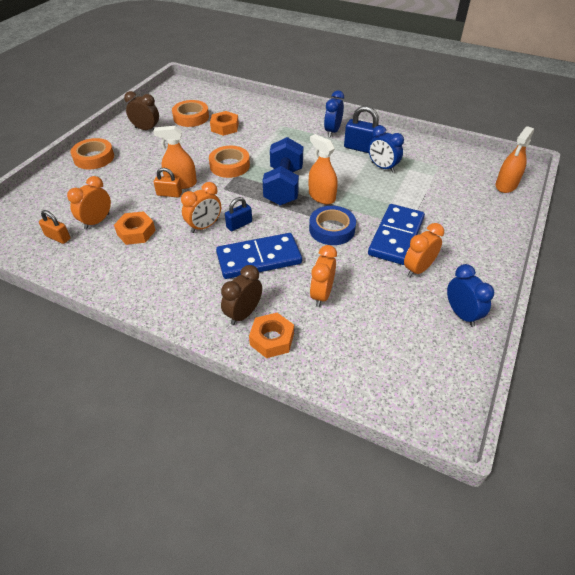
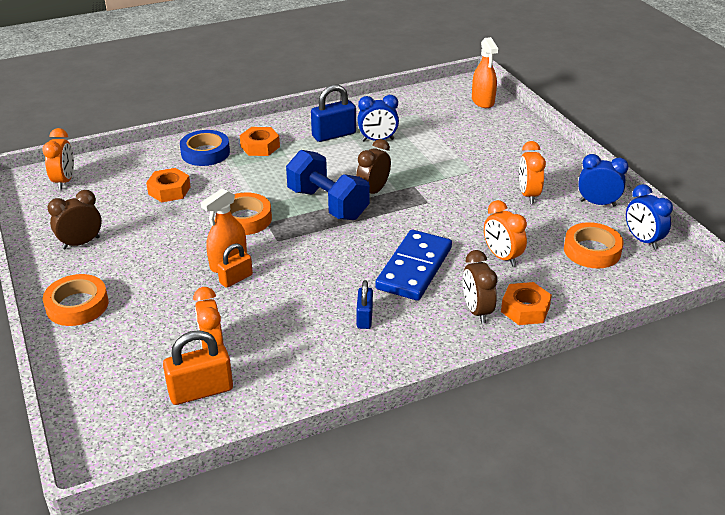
camera: 50 degrees left, 10 degrees down
(58, 237) = (201, 391): orange padlock -> orange padlock, size x1.61
(136, 232) = (271, 328): orange nut -> orange nut (260, 146)
(191, 117) = (110, 202): orange tape -> orange tape (592, 250)
(204, 226) = (323, 279): orange clock -> orange clock (64, 181)
(239, 224) = (349, 257): blue padlock -> blue padlock (364, 318)
(321, 196) = (373, 191): orange spray bottle -> brown clock
(332, 131) = (282, 135): blue clock -> blue clock (642, 240)
(332, 229) = (426, 209): blue tape -> blue tape (205, 153)
(396, 236) = (477, 183): blue domino -> none

